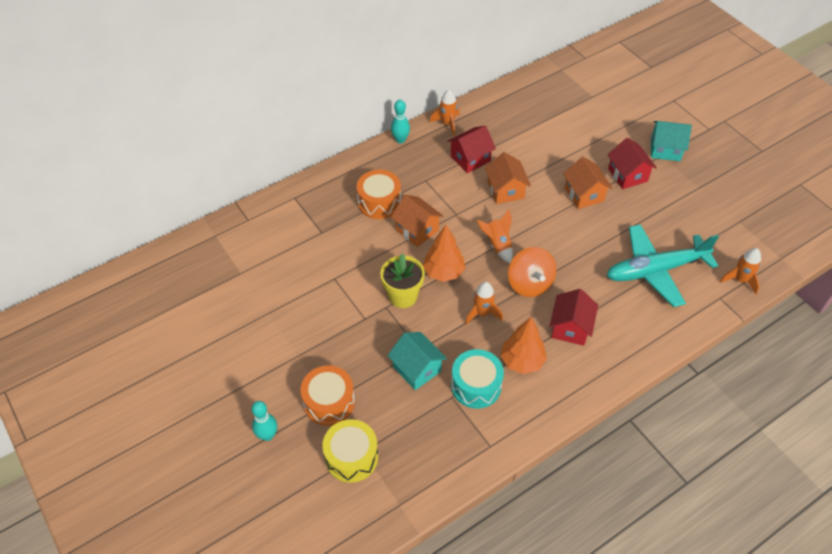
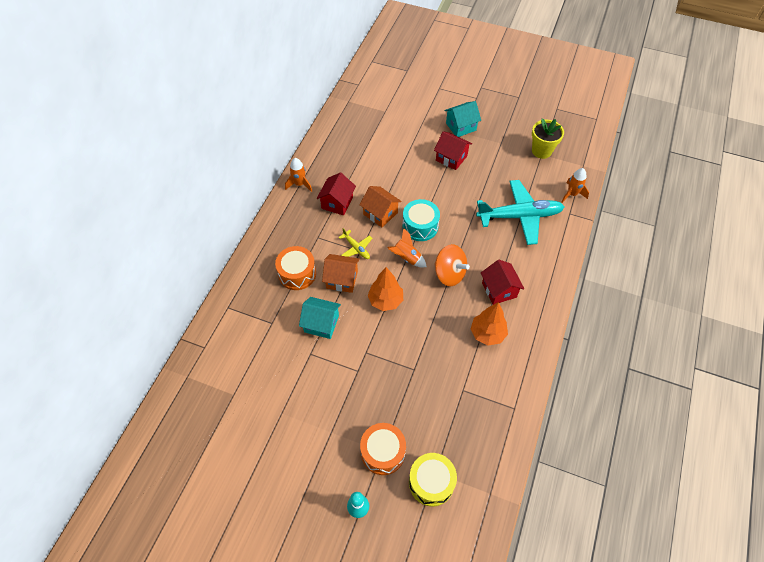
camera: 35 degrees left, 5 degrees up
(400, 140) = (274, 215): turquoise bowling pin -> none
(403, 296) = (371, 336): yellow flower pot -> yellow flower pot (541, 151)
(417, 369) = (424, 385): turquoise house -> turquoise house (321, 324)
(454, 209) = (356, 248): none -> yellow plane
(476, 385) = (472, 371): turquoise drum -> turquoise drum (420, 226)
(482, 313) = (435, 315): orange rocket -> none
(584, 194) = (434, 187): orange house -> none
(656, 270) = (519, 216): turquoise plane -> turquoise plane turned 135 degrees counterclockwise

